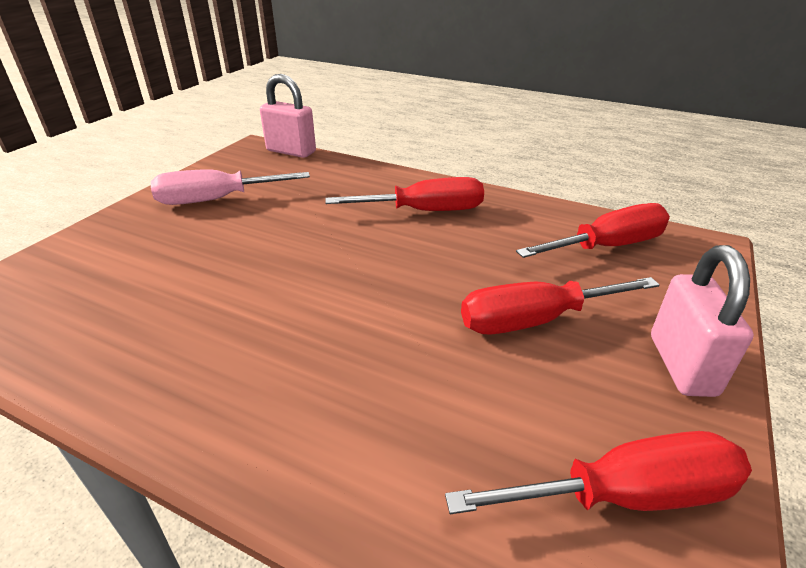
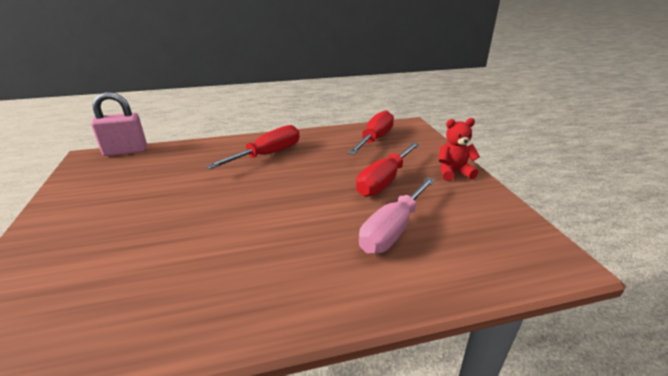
camera: 40 degrees left, 5 degrees down
(216, 200) = (106, 200): pink screwdriver -> pink screwdriver (393, 229)
(626, 495) = (489, 225): red screwdriver -> none
(682, 365) = (453, 172): pink padlock -> red teddy bear

